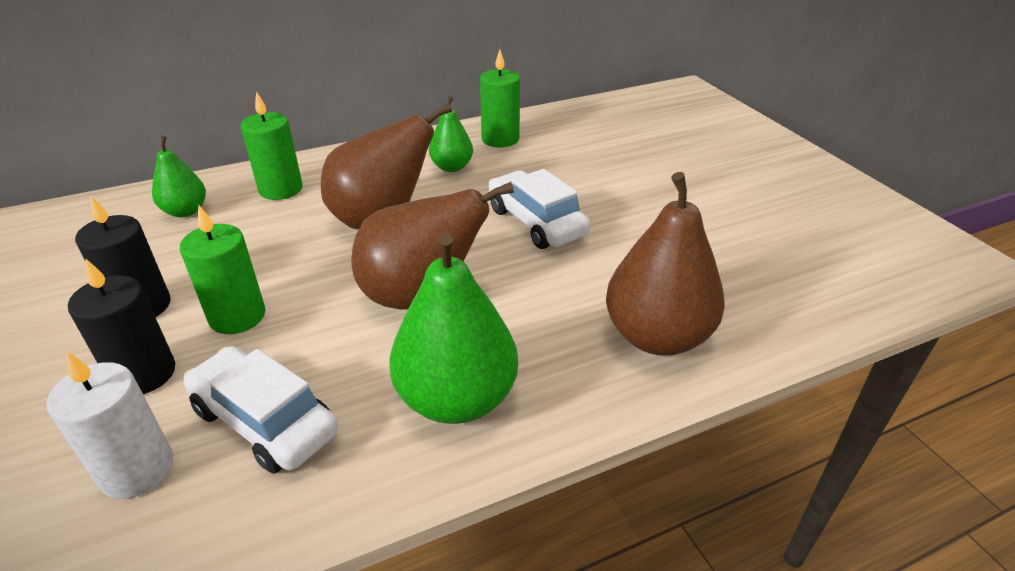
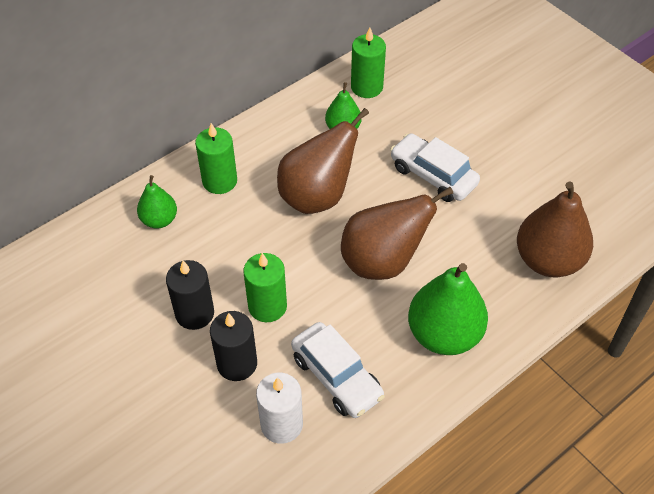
camera: 15 degrees left, 15 degrees up
(265, 421) = (336, 377): white car -> white car turned 150 degrees counterclockwise

